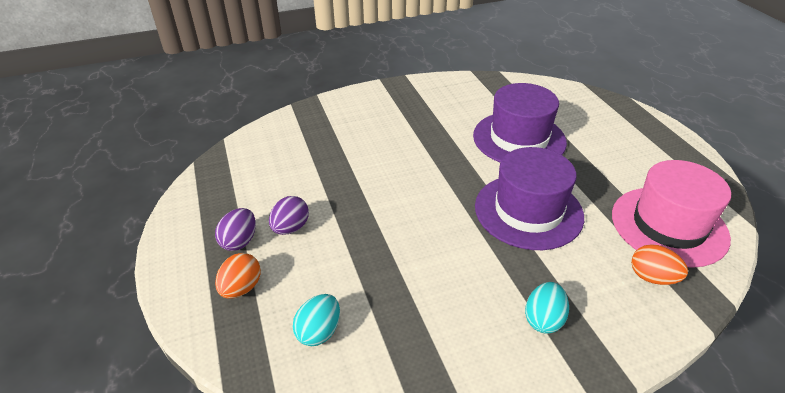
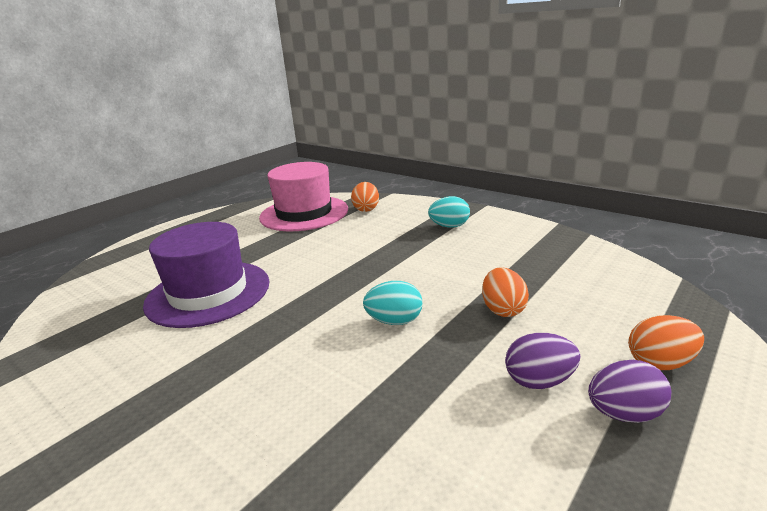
camera: 120 degrees left, 15 degrees down
(319, 331) = (606, 293): turquoise egg -> turquoise egg (394, 321)
(362, 257) = (503, 309): none -> orange egg
(528, 211) = (337, 257): purple hat -> none

